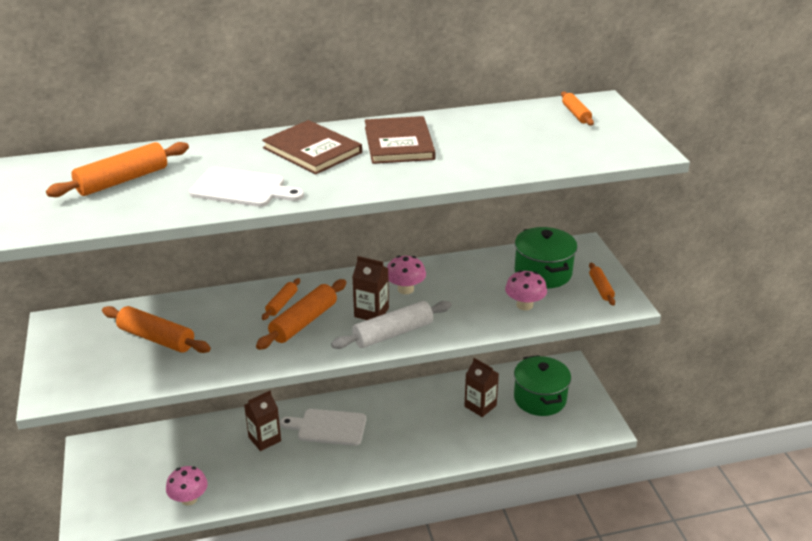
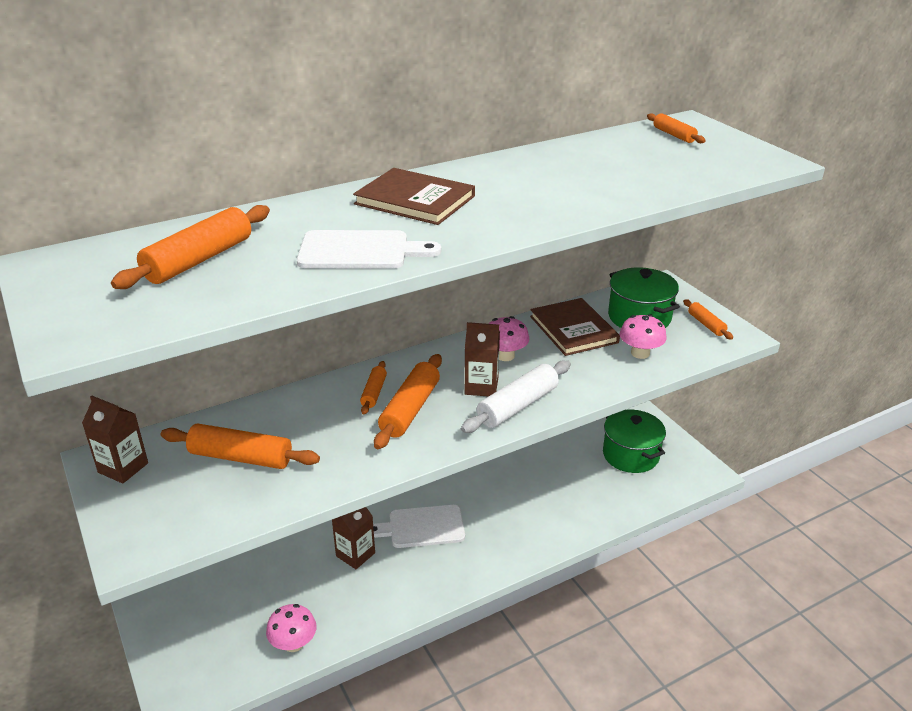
camera: 15 degrees left, 0 degrees up
(399, 143) = (509, 182): brown book -> brown book (573, 329)
(480, 406) = (574, 473): brown carton -> brown carton (123, 468)

